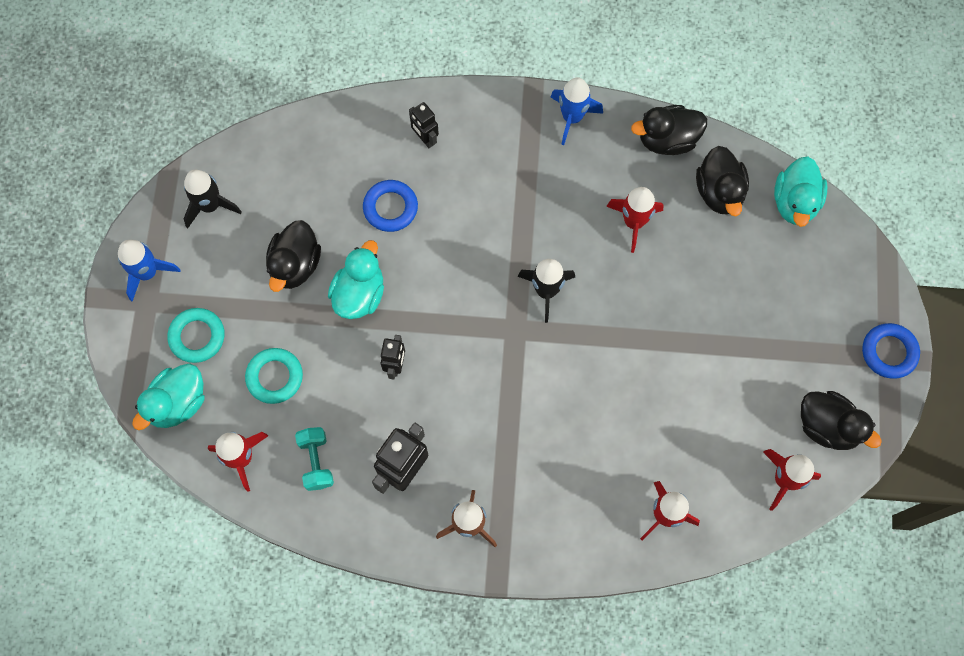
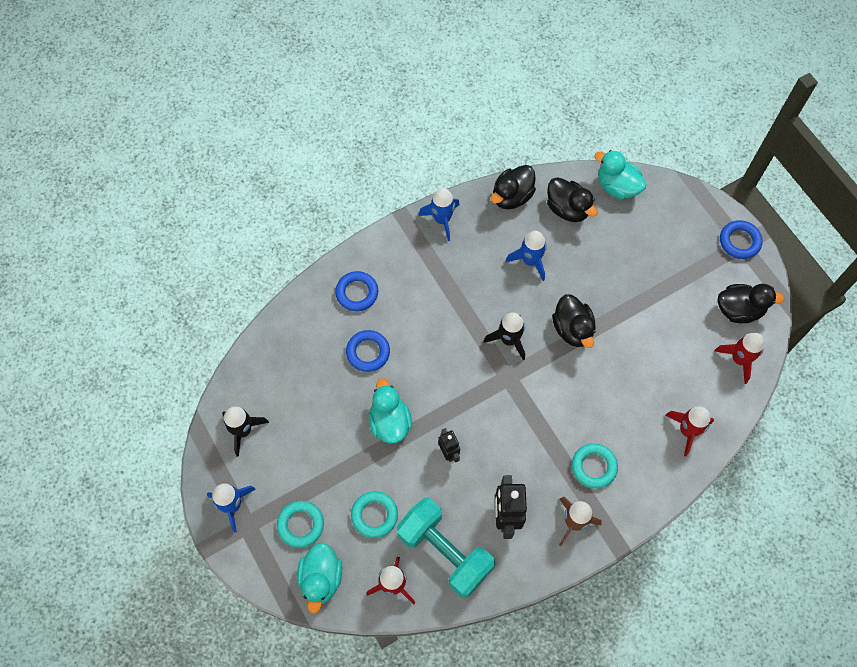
camera: 35 degrees left, 5 degrees down
(295, 265) = (332, 432): black duck -> black duck (572, 329)
(316, 461) = (445, 551): turquoise dumbbell -> turquoise dumbbell, size x2.02
(425, 139) = (357, 293): black robot -> blue ring
(534, 483) = (594, 467): none -> turquoise ring
(633, 222) = (530, 261): red rocket -> blue rocket
(795, 202) = (617, 186): turquoise duck -> turquoise duck turned 150 degrees clockwise

